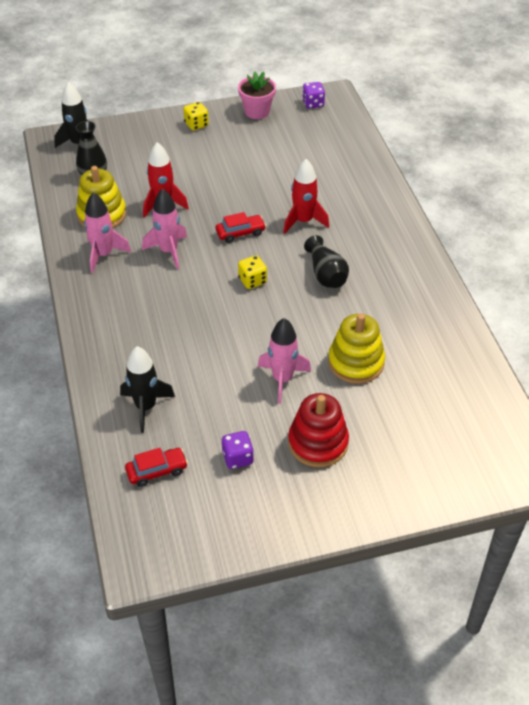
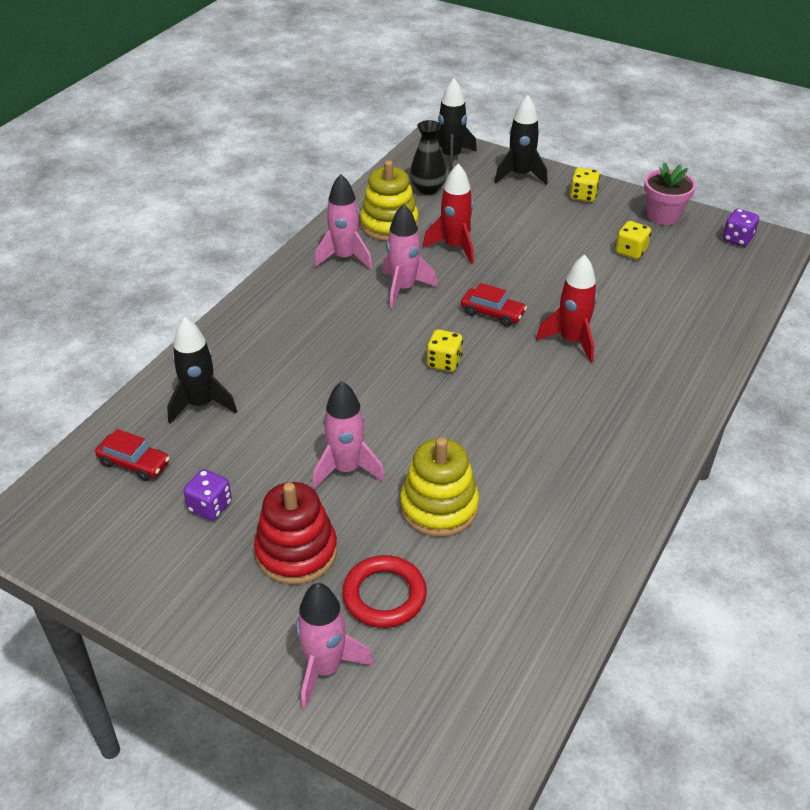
camera: 45 degrees right, 5 degrees down
(140, 132) = (520, 175): none -> black rocket
(267, 145) = (631, 251): none -> yellow dice
(326, 274) = (526, 404): black vase -> none
(390, 427) = (384, 595): none -> red ring
(411, 485) = (325, 668): none -> pink rocket

